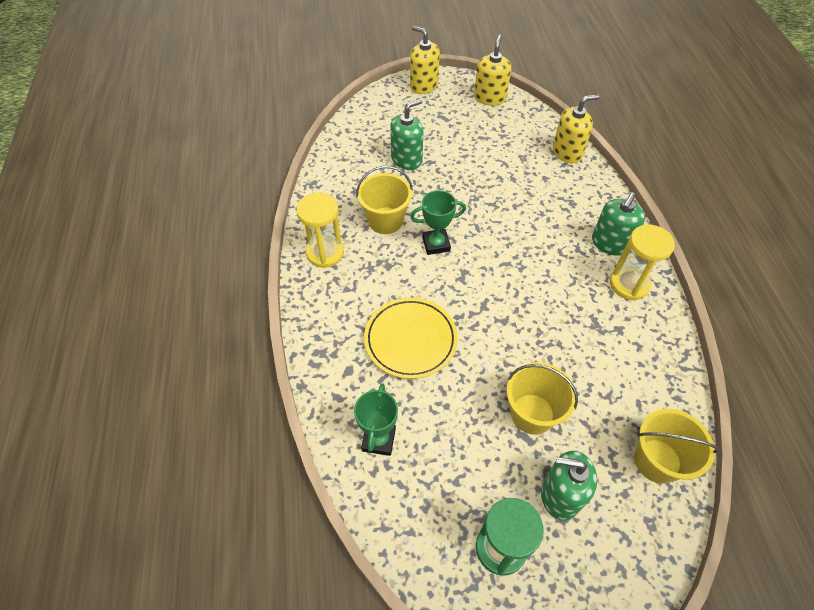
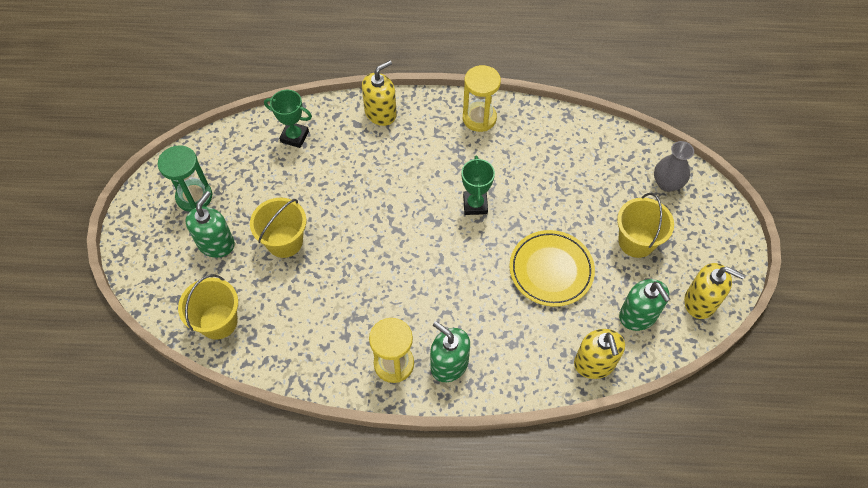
camera: 100 degrees right, 5 degrees up
(381, 117) = (667, 183): none -> grey vase
(385, 220) = (511, 168): yellow bucket -> yellow bucket (636, 241)
(406, 159) = (596, 198): green soap dispenser -> green soap dispenser (638, 315)
(410, 340) = (374, 169): yellow plate -> yellow plate (551, 270)
(423, 85) = (725, 234): yellow soap dispenser -> yellow soap dispenser (380, 113)

